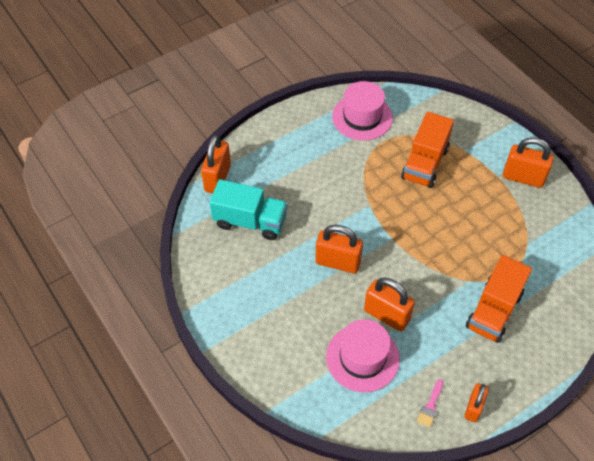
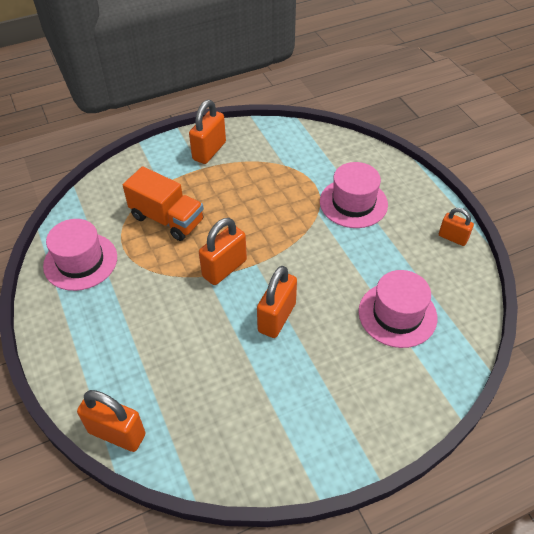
camera: 80 degrees left, 5 degrees down
(250, 221) = (198, 401): turquoise truck -> none
(386, 315) = (349, 285): orange padlock -> orange padlock (224, 268)
(430, 406) = (451, 269): pink brush -> none
(494, 311) = (353, 203): orange truck -> pink hat

